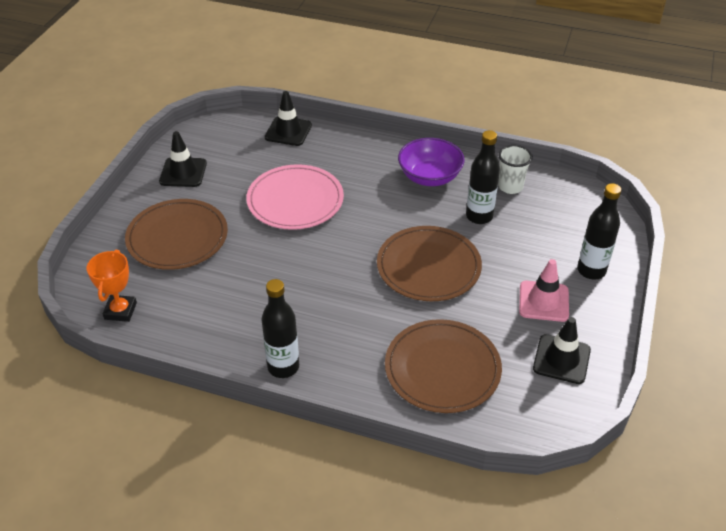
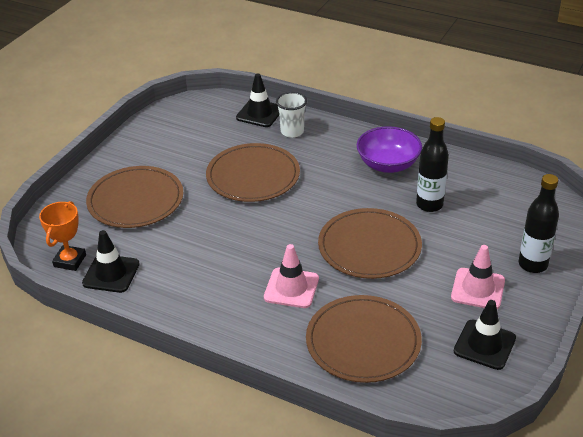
camera: 10 degrees right, 5 degrees down
(183, 172) = (153, 143): black traffic cone -> black traffic cone (111, 273)
(283, 367) = (210, 325): black bottle -> none
(295, 200) = (253, 176): pink plate -> brown plate
(359, 318) = (291, 288): none -> pink traffic cone
(510, 187) = (467, 179): white cup -> white cup (292, 131)

